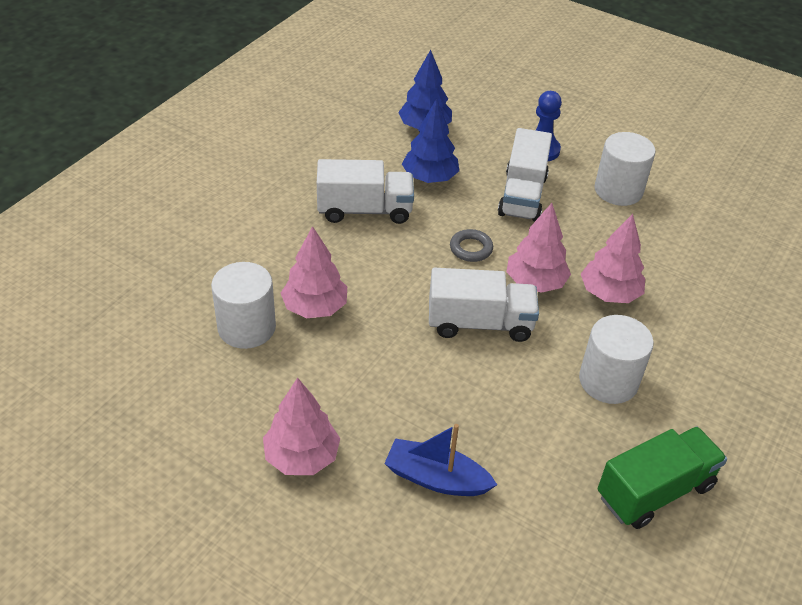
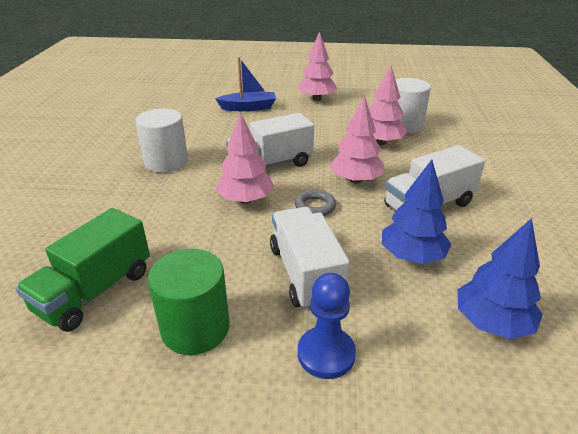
camera: 155 degrees right, 10 degrees down
(609, 293) = (178, 212): pink tree -> pink tree (356, 180)
(618, 190) = (195, 328): white cylinder -> green cylinder
(654, 491) = (129, 129): green truck -> green truck (95, 291)

